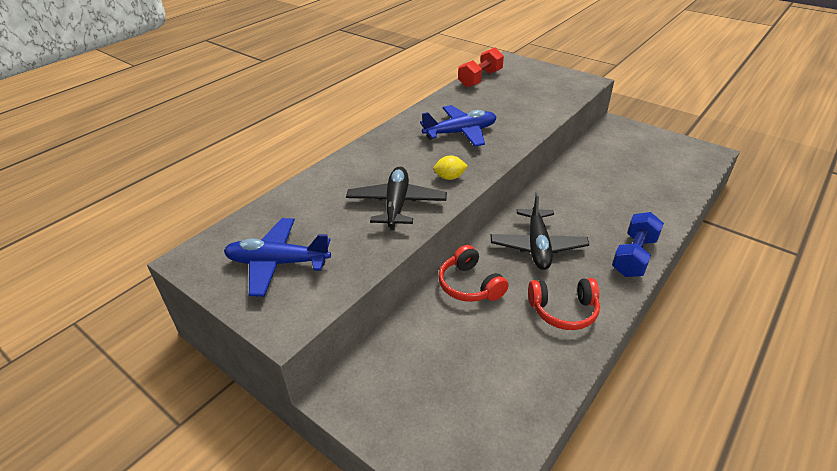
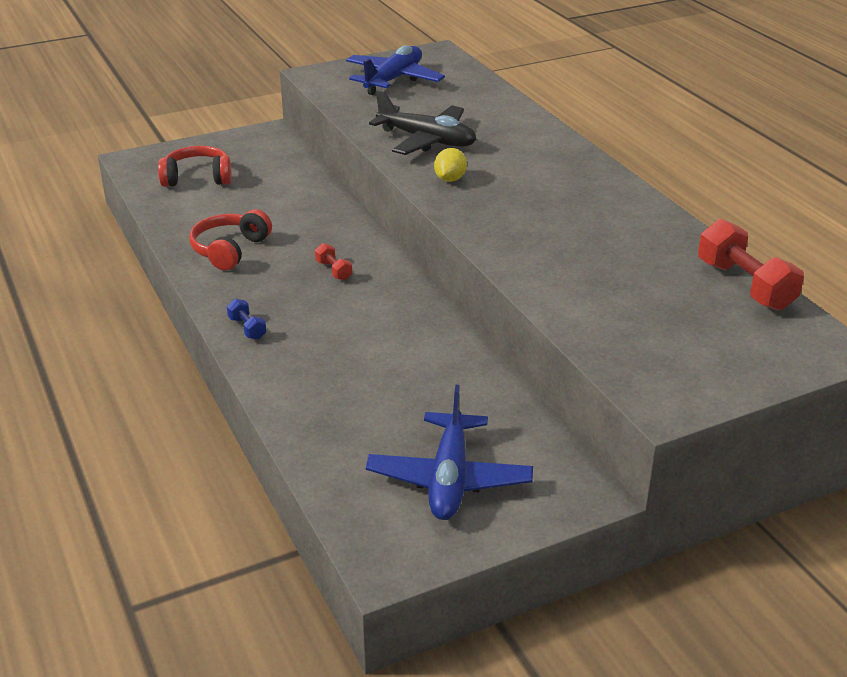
camera: 115 degrees right, 5 degrees down
(460, 133) = (555, 214): blue plane -> blue plane (449, 479)
(469, 285) = (320, 213): red headphones -> red headphones (197, 178)
(537, 246) = (334, 271): black plane -> red dumbbell
(634, 256) = (247, 328): blue dumbbell -> blue dumbbell, size x0.48

